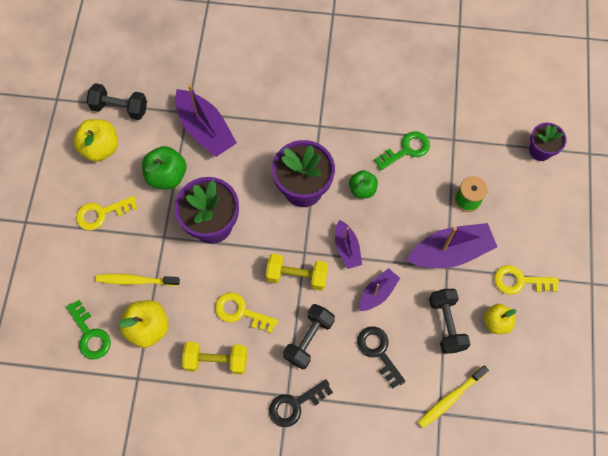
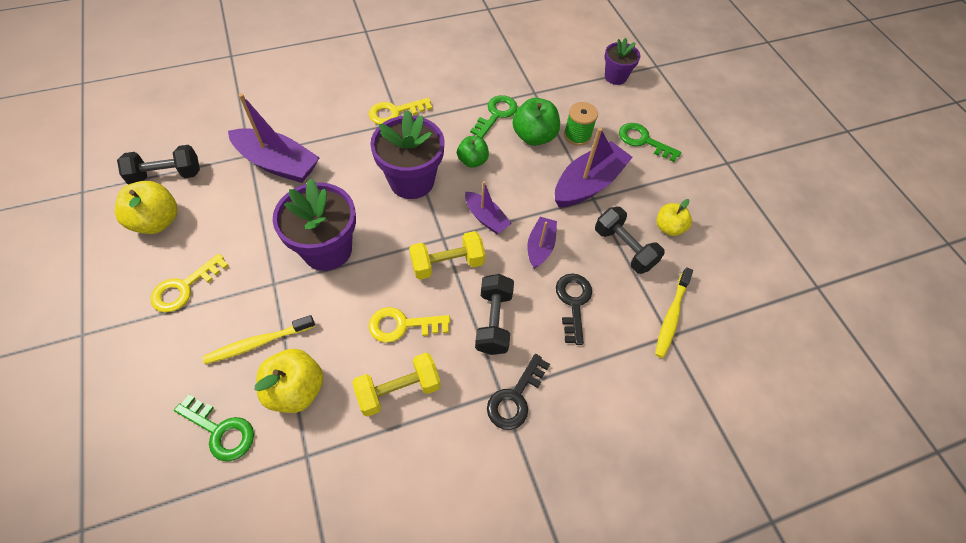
camera: 30 degrees left, 10 degrees down
(167, 176) = (251, 221): green apple -> green apple (534, 136)
(378, 351) = (573, 302): black key -> black key turned 60 degrees clockwise
(519, 281) = (666, 184): yellow key -> yellow key (395, 112)
(525, 229) = (643, 141): none -> green key

